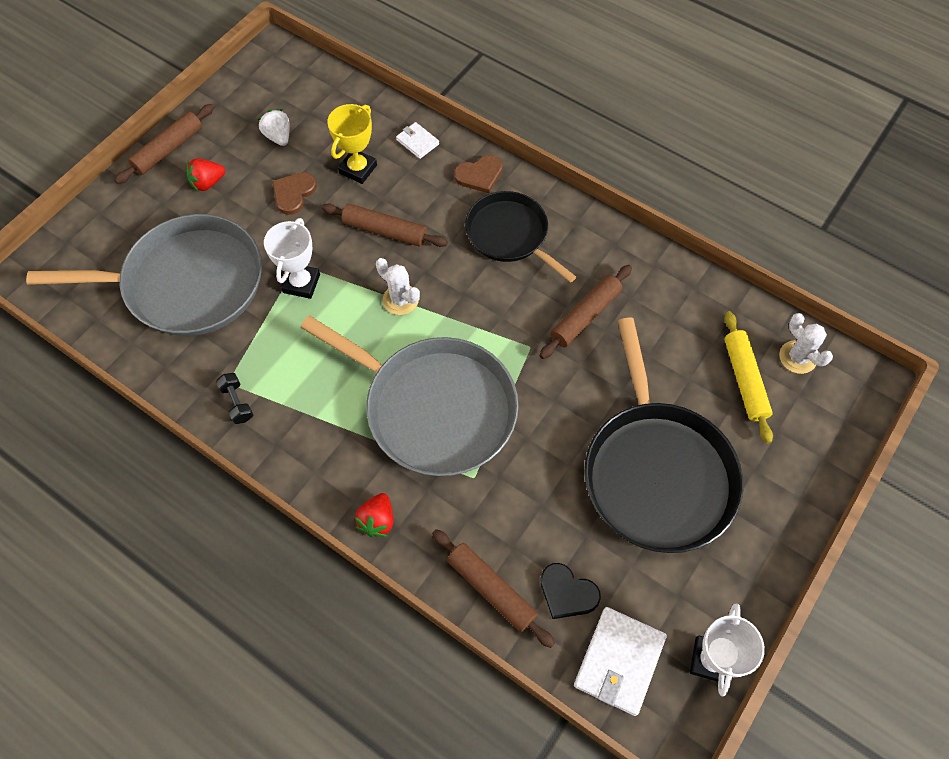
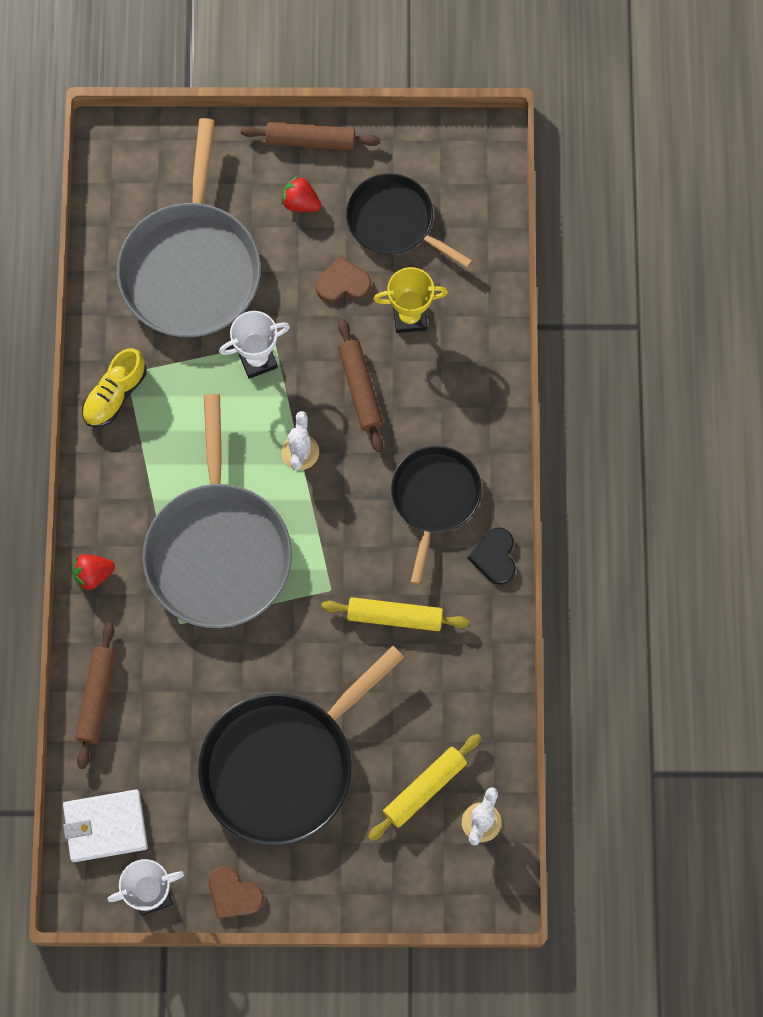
camera: 55 degrees right, 10 degrees up
(187, 283) = (191, 268): grey pan -> grey pan turned 45 degrees clockwise
(237, 403) = (115, 395): black dumbbell -> yellow shoe
(278, 137) = (394, 221): white strawberry -> black pan
(417, 142) = (479, 346): white wallet -> none
(479, 175) = (482, 427): brown heart -> brown heart (233, 894)
(567, 592) = (133, 756): black heart -> black heart (494, 557)
(585, 316) = (395, 616): brown rolling pin -> yellow rolling pin

